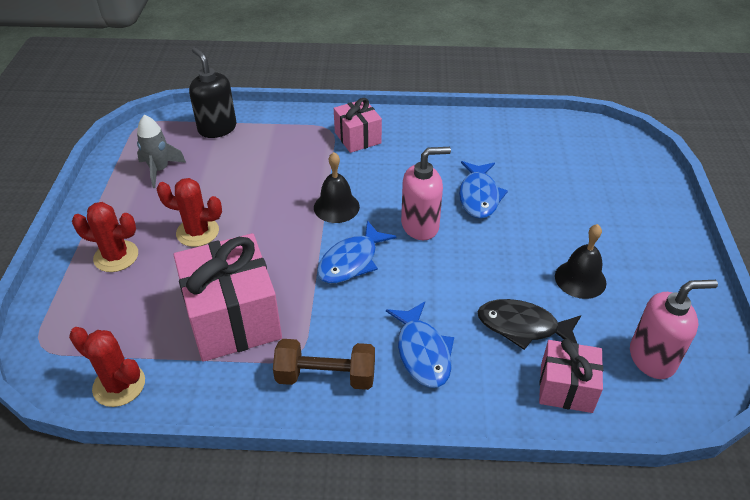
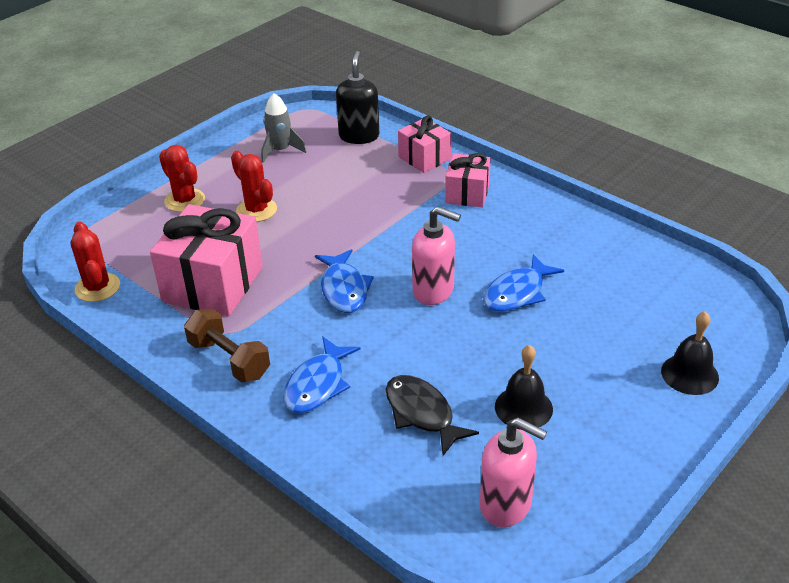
camera: 40 degrees right, 5 degrees down
(336, 207) = (382, 242): black bell -> black bell (689, 374)
(351, 261) = (344, 289): blue fish -> blue fish turned 90 degrees counterclockwise
(566, 388) = (399, 478): pink gift -> pink gift (424, 158)

